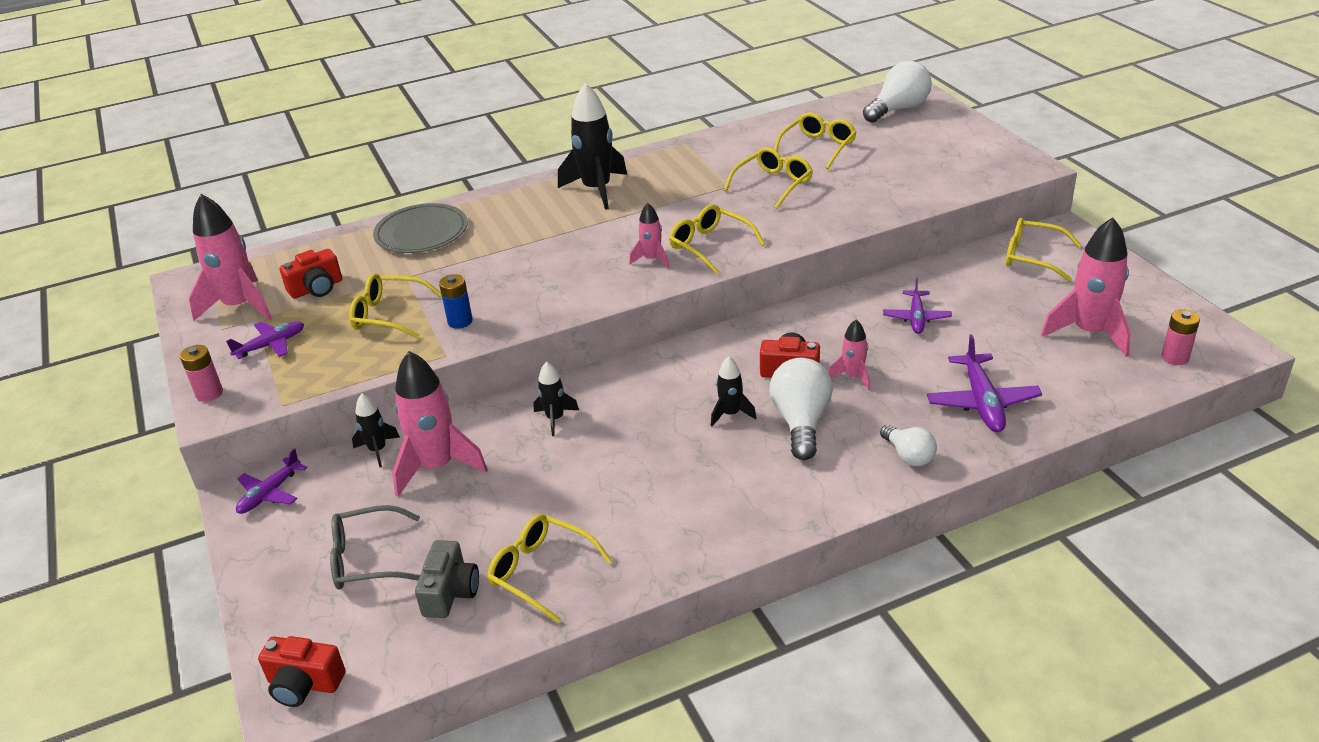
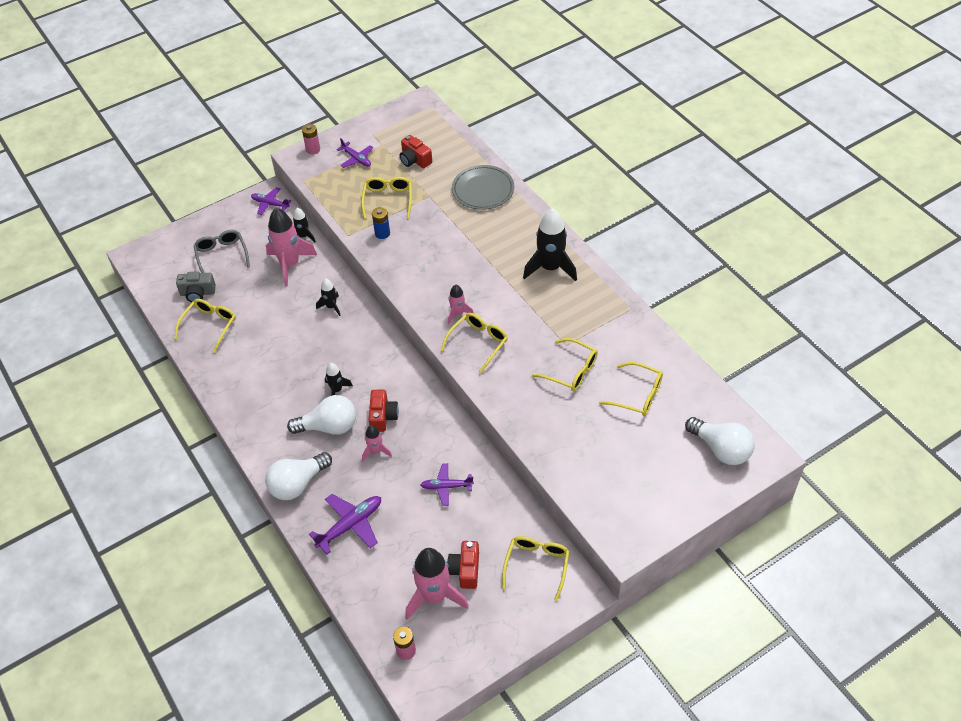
camera: 80 degrees right, 15 degrees up
(240, 306) = (394, 133): pink rocket -> none
(304, 684) = (146, 256): red camera -> red camera (465, 570)
(908, 455) = (297, 484): white light bulb -> white light bulb, size x1.68
(982, 402) = (350, 525): purple plane -> purple plane turned 150 degrees clockwise

